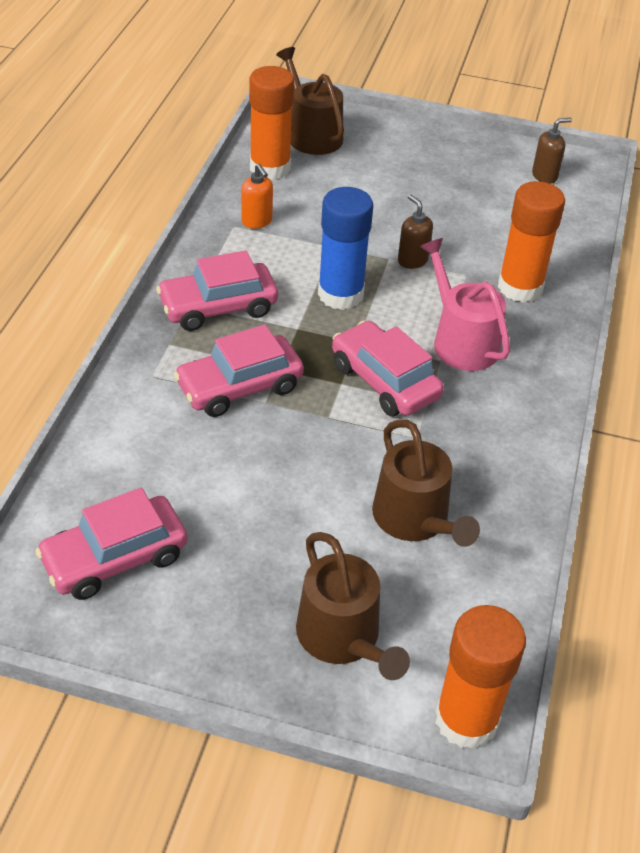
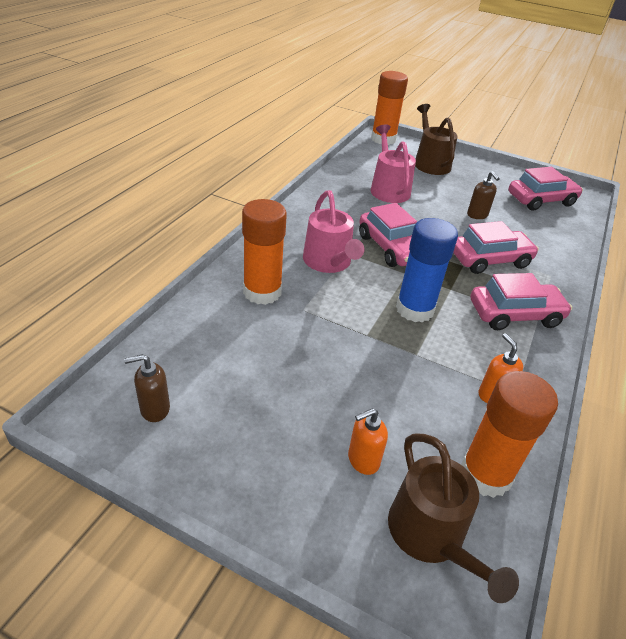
camera: 170 degrees left, 5 degrees down
(368, 165) = (363, 460): none -> orange soap dispenser
(412, 260) = (346, 329): brown soap dispenser -> brown soap dispenser (477, 215)
(415, 519) = (388, 189): brown watering can -> pink watering can

